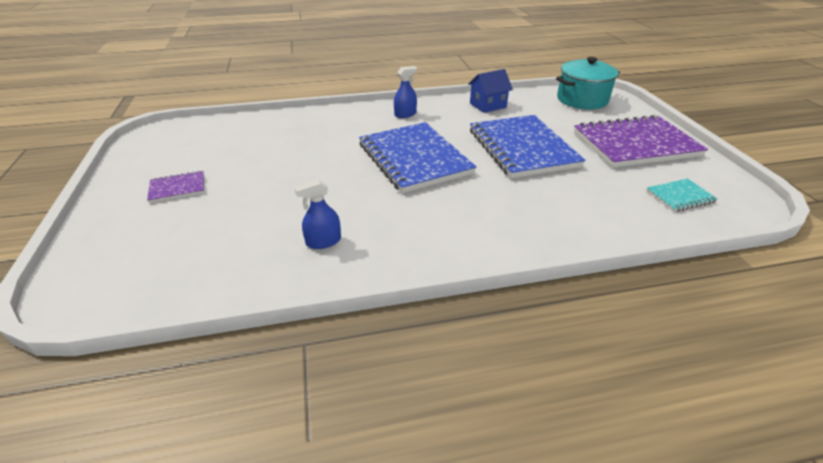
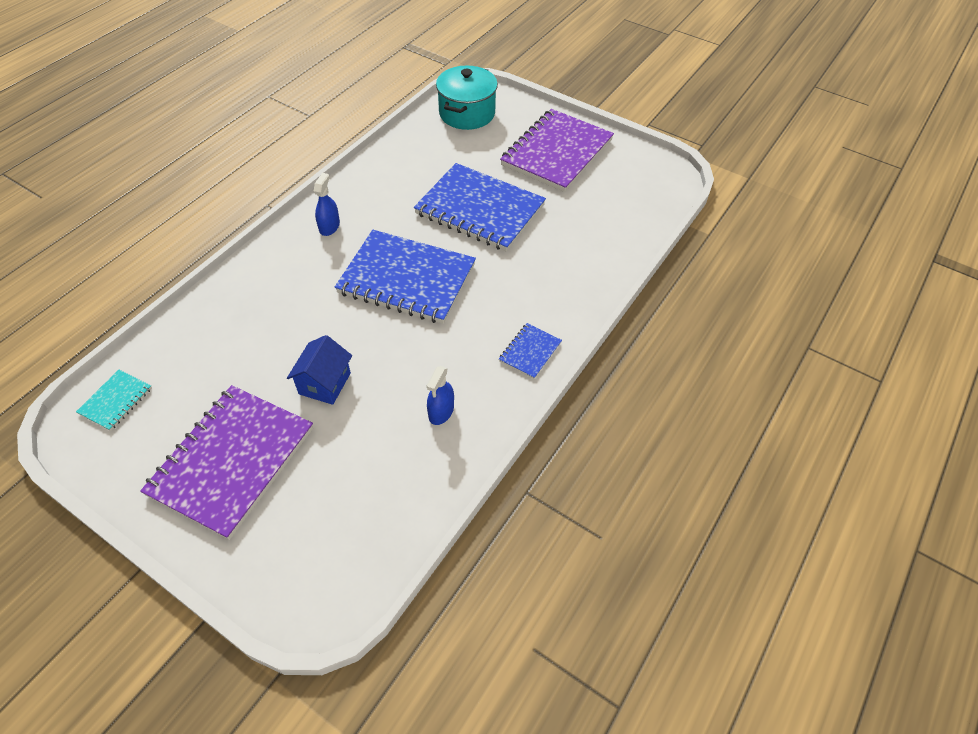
camera: 45 degrees left, 15 degrees up
(177, 188) = (232, 461): purple notebook -> purple notebook, size x2.25
(443, 247) = (530, 352): none -> blue notebook
(488, 105) = (393, 168): blue house -> blue house (325, 383)
(680, 196) = (629, 195): turquoise notebook -> turquoise notebook (116, 401)

